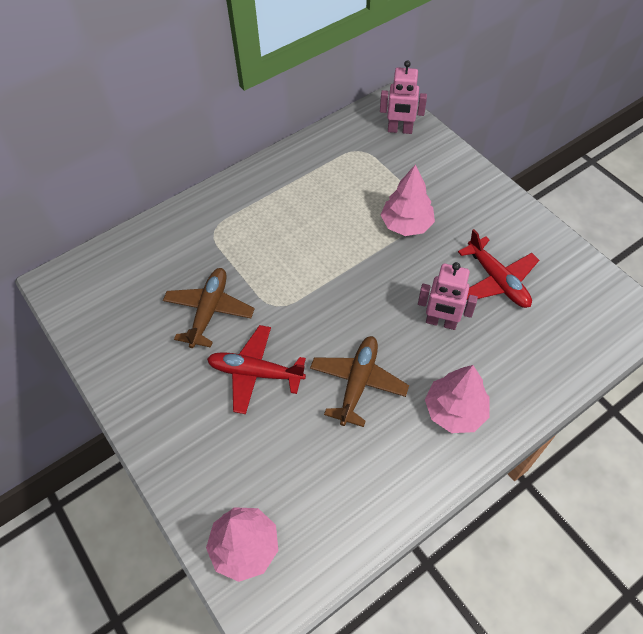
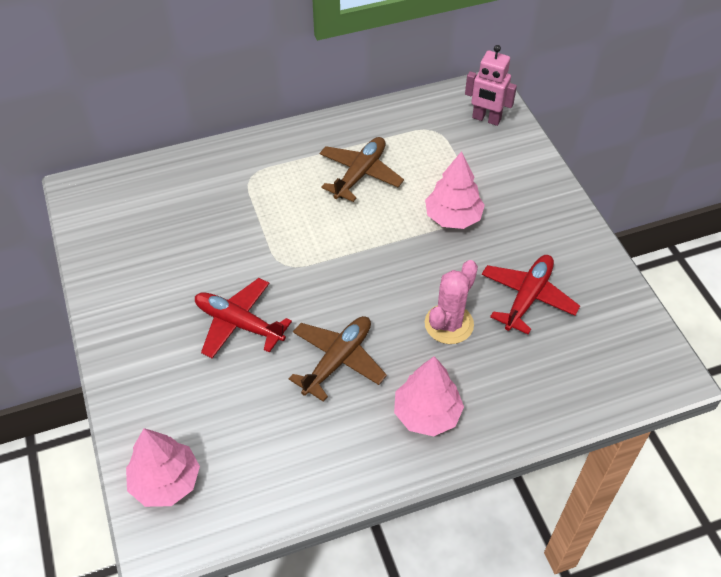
camera: 15 degrees right, 5 degrees down
(209, 311) = (216, 253): brown plane -> brown plane (360, 174)
(441, 322) = (449, 324): pink robot -> pink cactus
(497, 280) = (527, 297): red plane -> red plane turned 135 degrees counterclockwise

